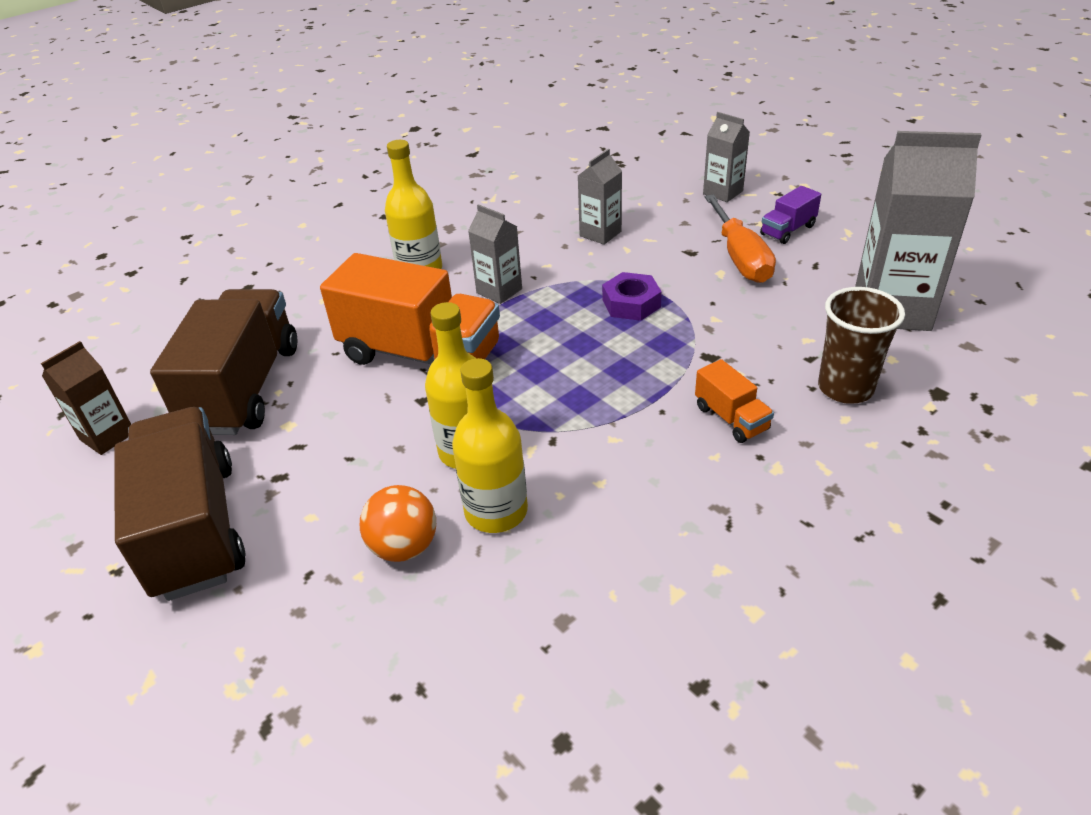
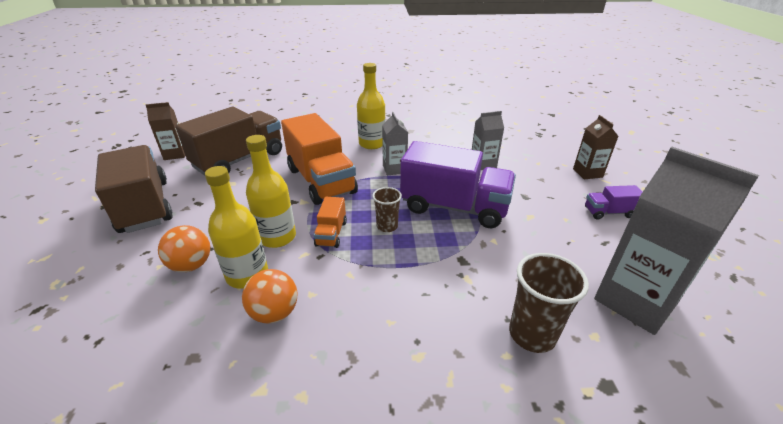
camera: 35 degrees right, 5 degrees down
(195, 529) = (144, 206): brown truck -> brown truck turned 45 degrees counterclockwise
(584, 365) = (387, 226): none -> brown cup
(587, 525) = (274, 313): none -> orange ball
(631, 303) = (454, 207): purple nut -> purple truck
(723, 192) = (587, 173): grey carton -> brown carton
(731, 418) = (429, 305): orange truck -> orange truck (331, 233)
(740, 257) = (554, 213): orange screwdriver -> none

